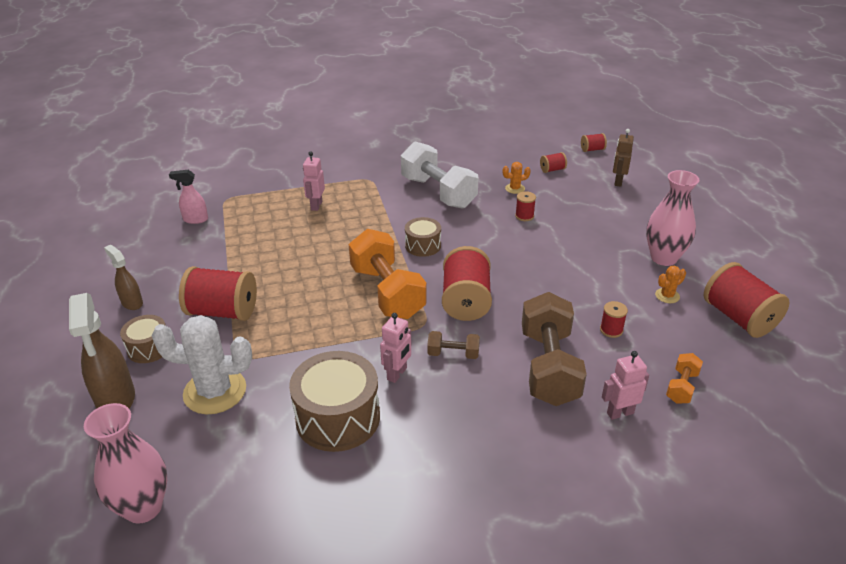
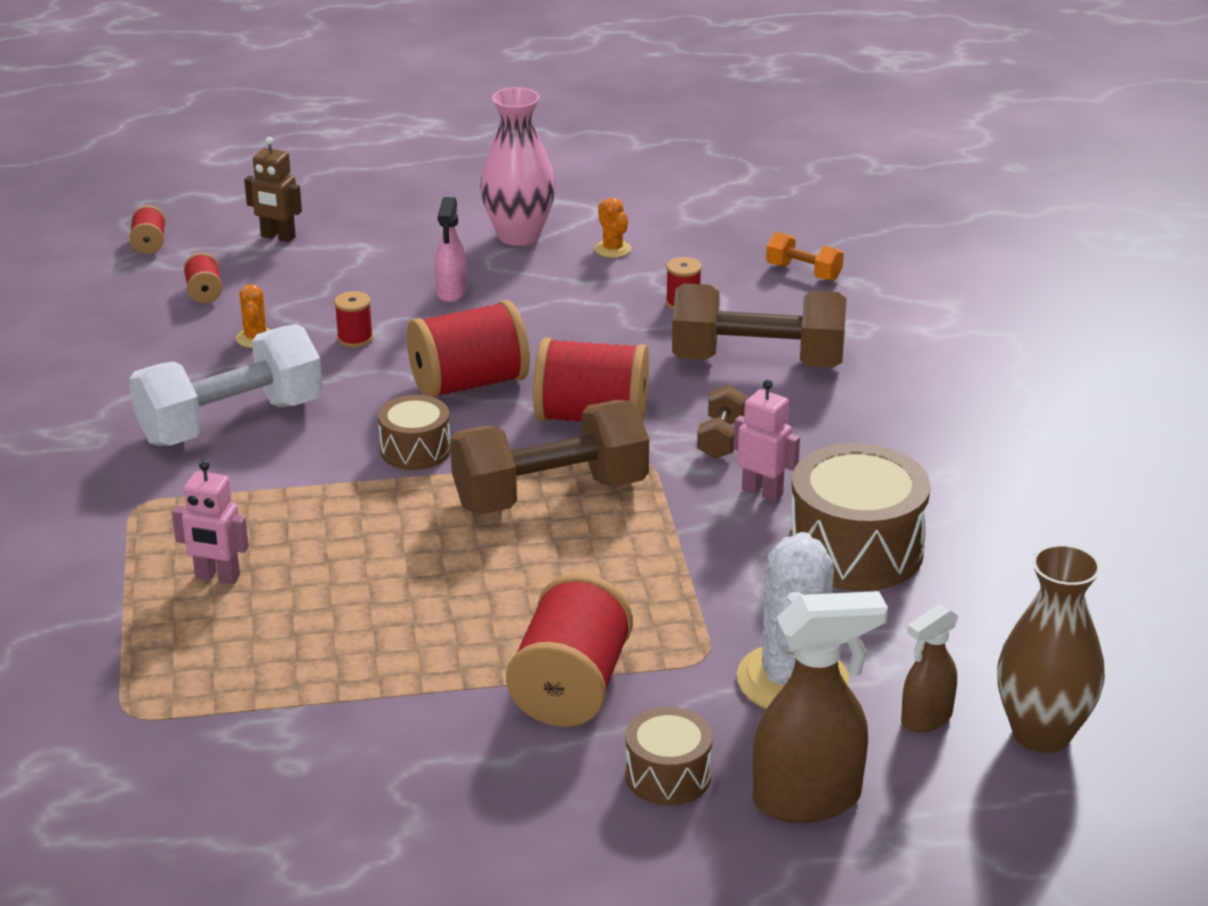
camera: 85 degrees left, 5 degrees down
(132, 303) = (516, 820): brown spray bottle -> brown spray bottle (926, 719)
(143, 507) = (1041, 733): pink vase -> brown vase
(195, 219) = (205, 758): pink spray bottle -> pink spray bottle (451, 293)
(387, 292) = (550, 494): orange dumbbell -> brown dumbbell
(620, 413) = (849, 321): pink robot -> none
(738, 318) = (671, 208): red spool -> red spool (469, 384)

